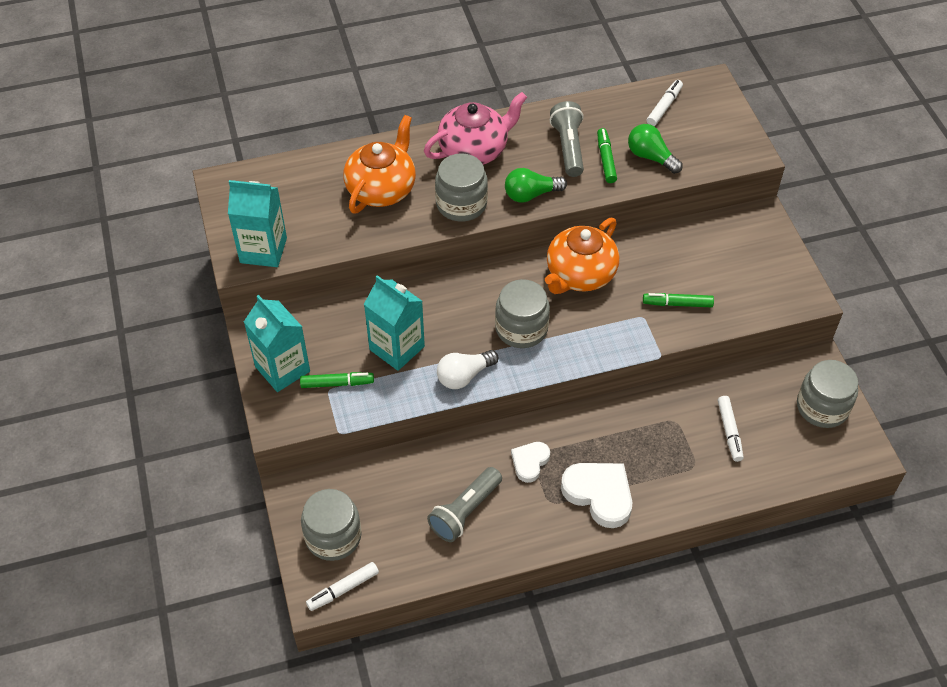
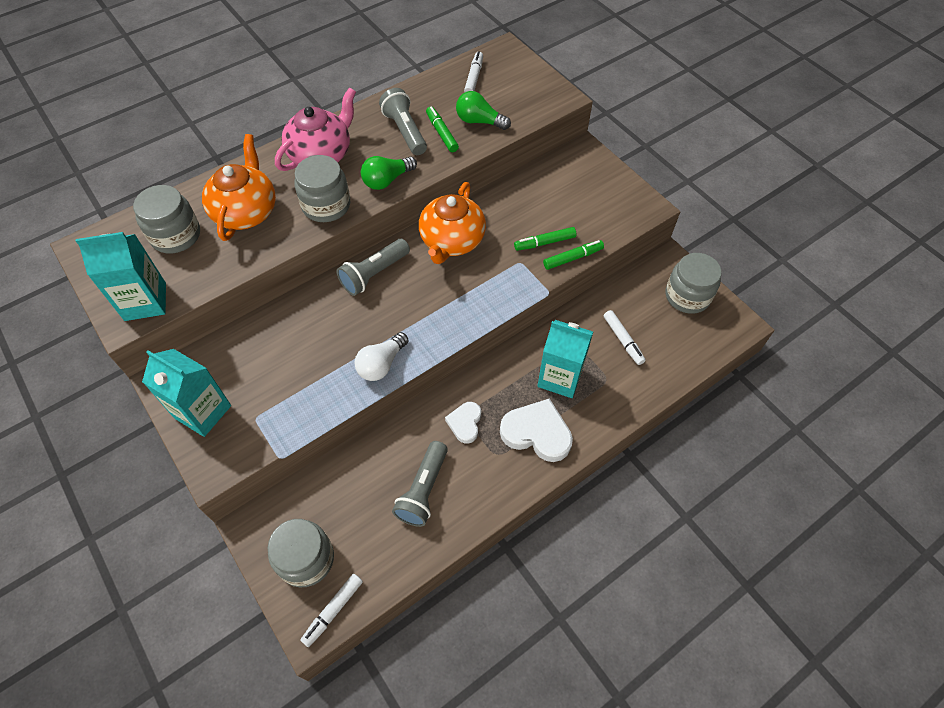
camera: 20 degrees left, 5 degrees up
(337, 383) = (262, 409): green marker -> green marker (573, 258)
(397, 348) = (309, 357): turquoise carton -> turquoise carton (560, 377)
(488, 286) = (374, 274): none -> grey flashlight
(521, 328) = (418, 304): grey jar -> grey jar (176, 235)

